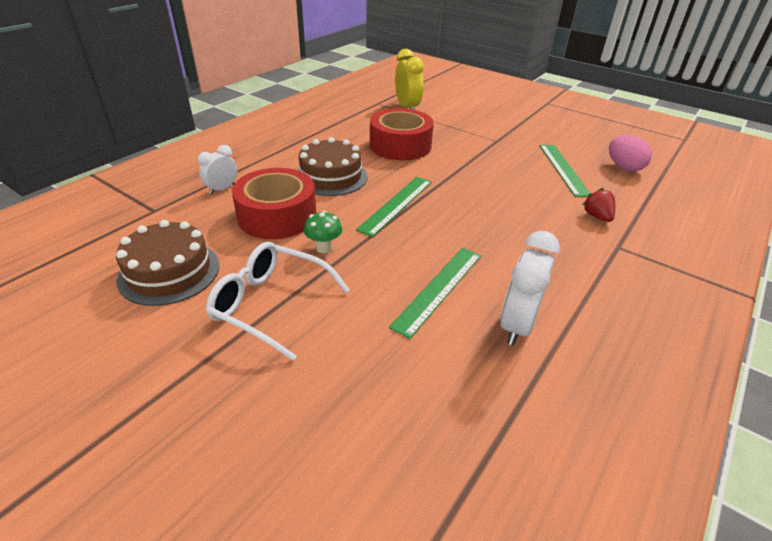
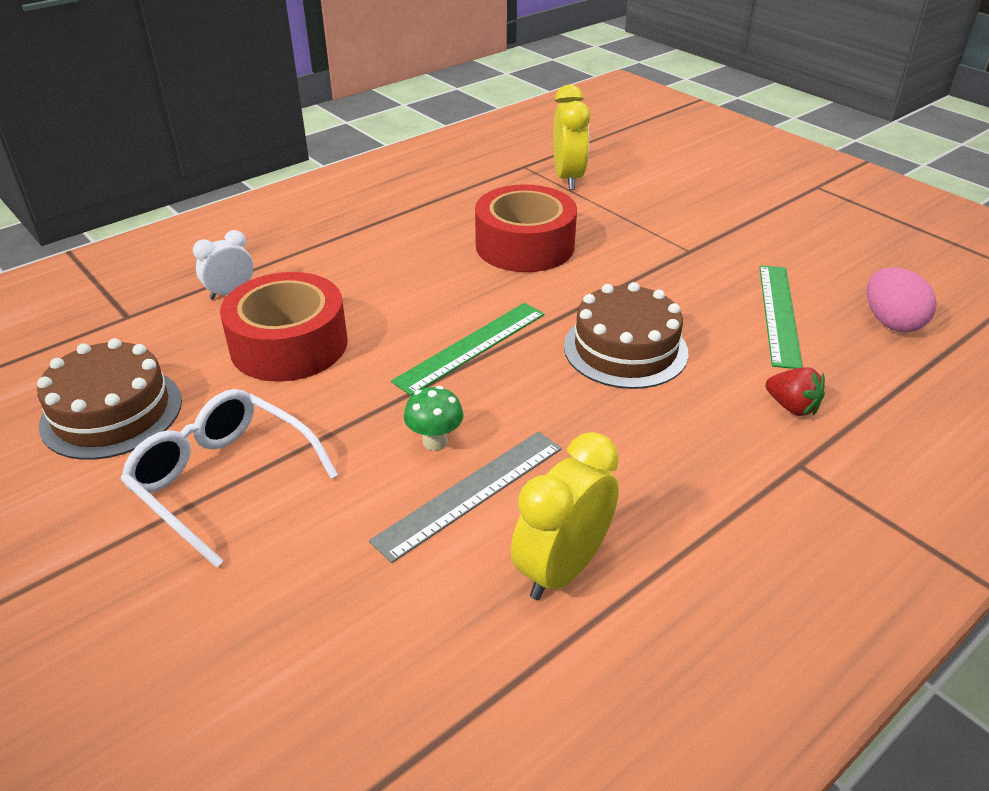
camera: 15 degrees right, 0 degrees up
(324, 248) = (333, 404): green mushroom -> green mushroom (435, 441)
(331, 176) = (394, 289): brown cake -> brown cake (625, 349)
(438, 289) = (470, 493): green ruler -> grey ruler
(517, 325) = (562, 569): white clock -> yellow clock
(597, 217) = (792, 407): red strawberry -> red strawberry turned 135 degrees clockwise

